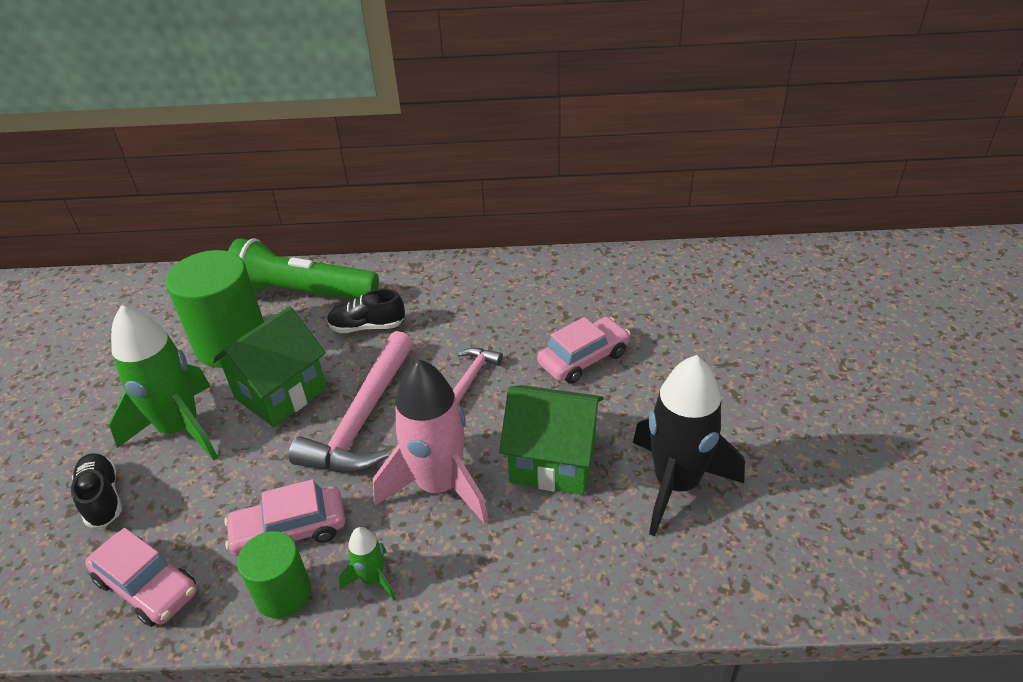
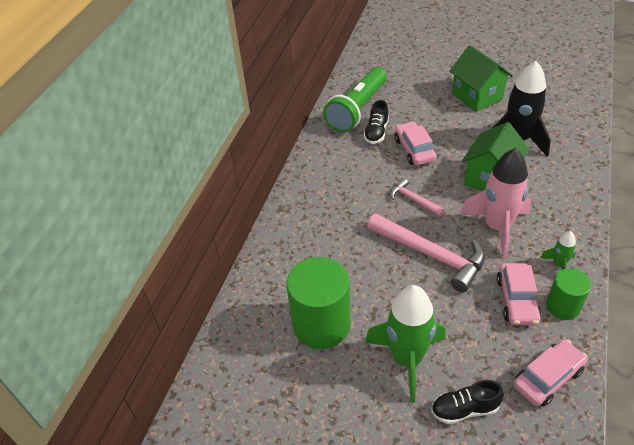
camera: 70 degrees left, 5 degrees up
(280, 393) = (390, 297): green house -> green house (477, 96)
(302, 294) = (281, 276): green flashlight -> green flashlight (357, 109)
(367, 326) = (339, 242): black shoe -> black shoe (376, 132)

